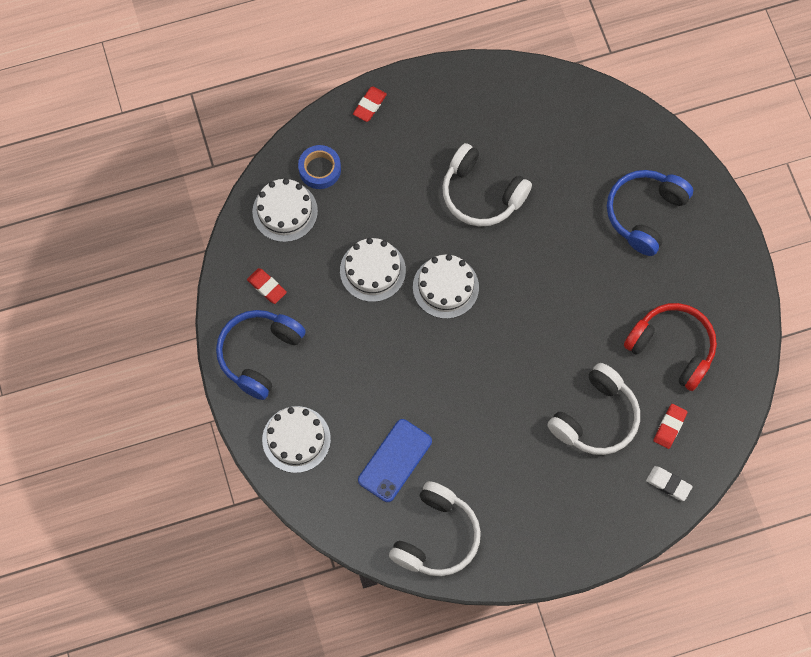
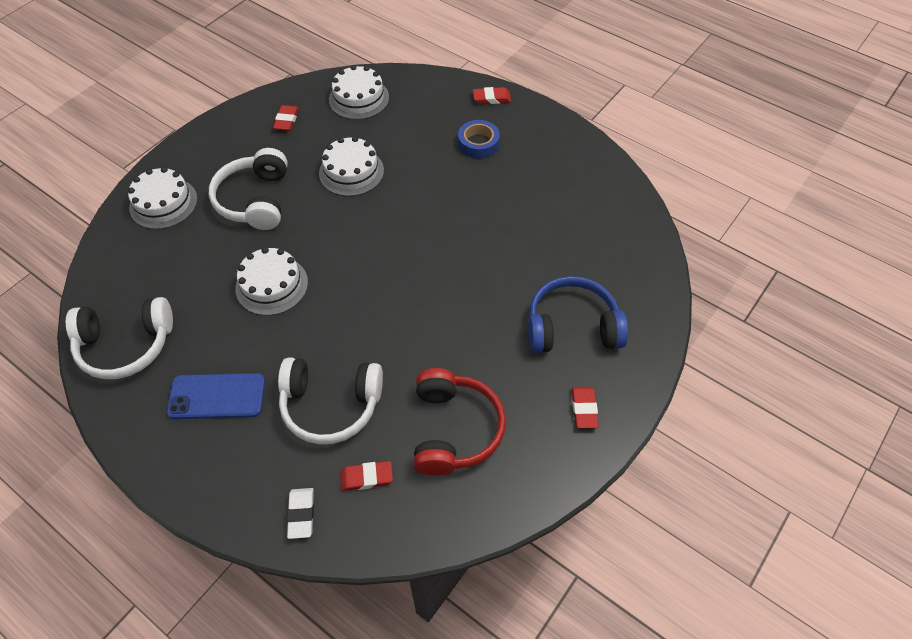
camera: 55 degrees right, 15 degrees down
(259, 354) = (224, 145): blue headphones -> none
(320, 169) = (411, 99): blue tape -> blue tape (478, 143)
(395, 460) = (184, 276): blue phone -> blue phone (217, 396)
(445, 287) = (375, 224): white cake -> white cake (271, 285)
(481, 194) = (481, 202): white headphones -> white headphones (255, 200)
(714, 254) = (584, 409): none -> red eraser

